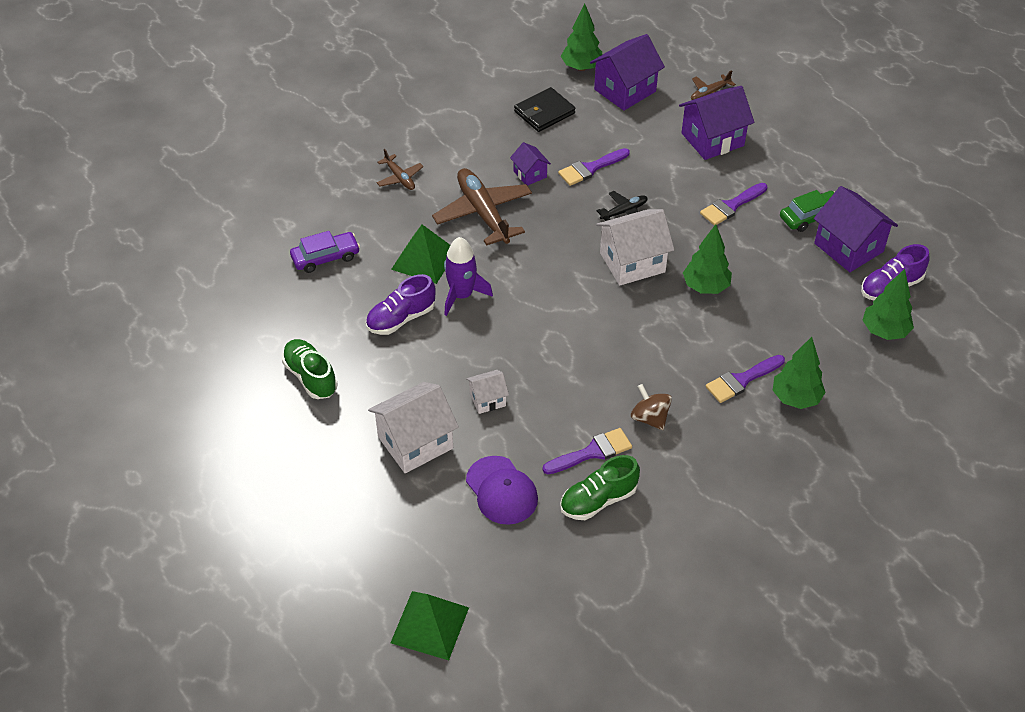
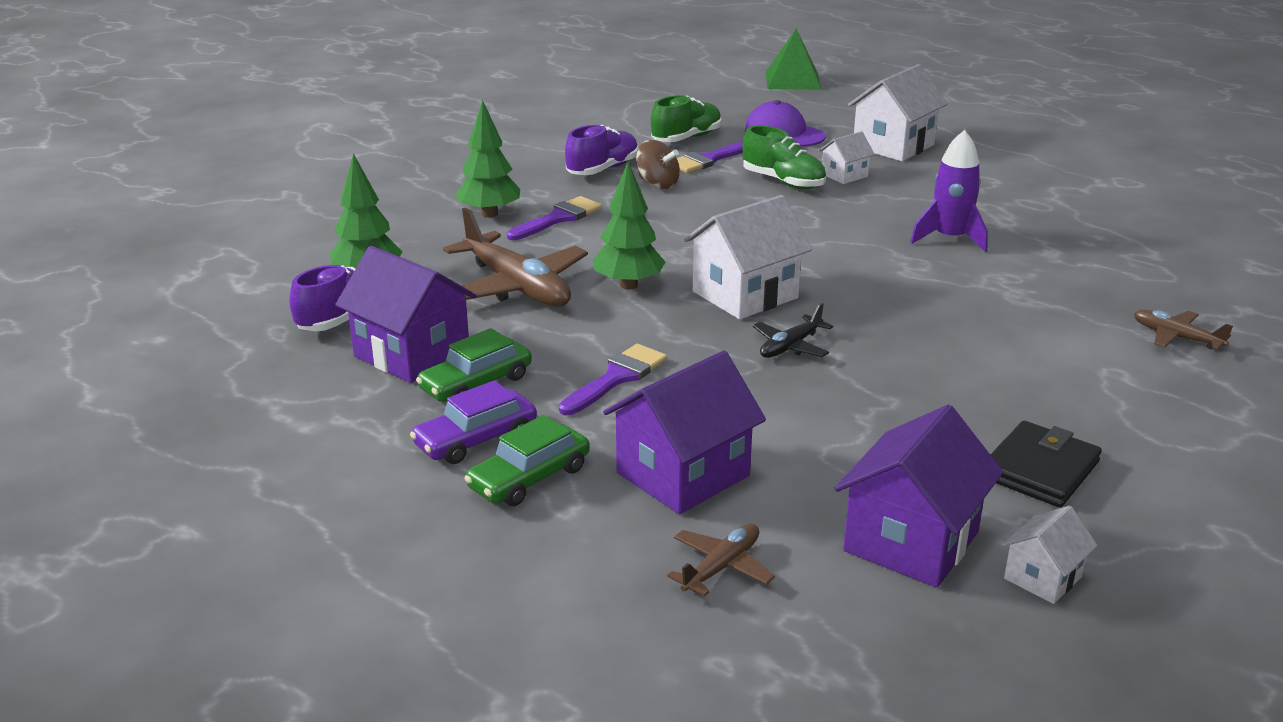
camera: 165 degrees right, 20 degrees down
(310, 377) = (1048, 167): green shoe -> green shoe (783, 182)
(325, 257) = (1161, 247): purple car -> purple car (476, 439)
(401, 318) = (1002, 213): purple shoe -> purple shoe (603, 170)
(424, 259) = (1033, 261): green pyramid -> none
(483, 213) = (1004, 315): brown plane -> brown plane (516, 287)
(530, 174) = (978, 371): purple house -> none
(581, 67) = (1042, 577): green tree -> white house
(590, 168) = (884, 394): purple brush -> none
(786, 150) = (529, 478): none -> green car

